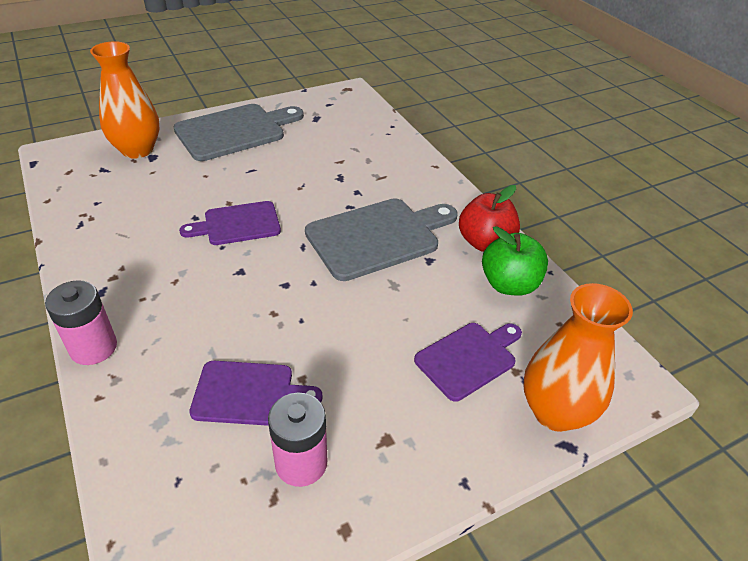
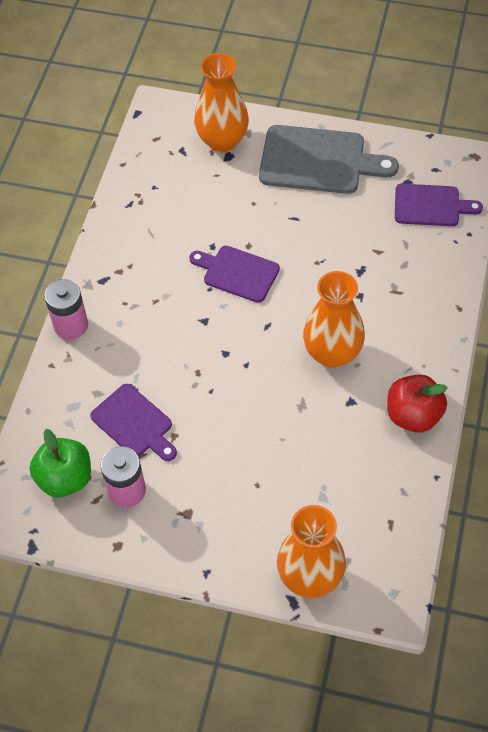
camera: 45 degrees right, 15 degrees up
(378, 237) = (332, 353): grey cutting board -> orange vase
(469, 358) = (294, 499): purple cutting board -> purple cutting board (431, 206)
(509, 284) = (389, 465): green apple -> green apple (65, 478)

